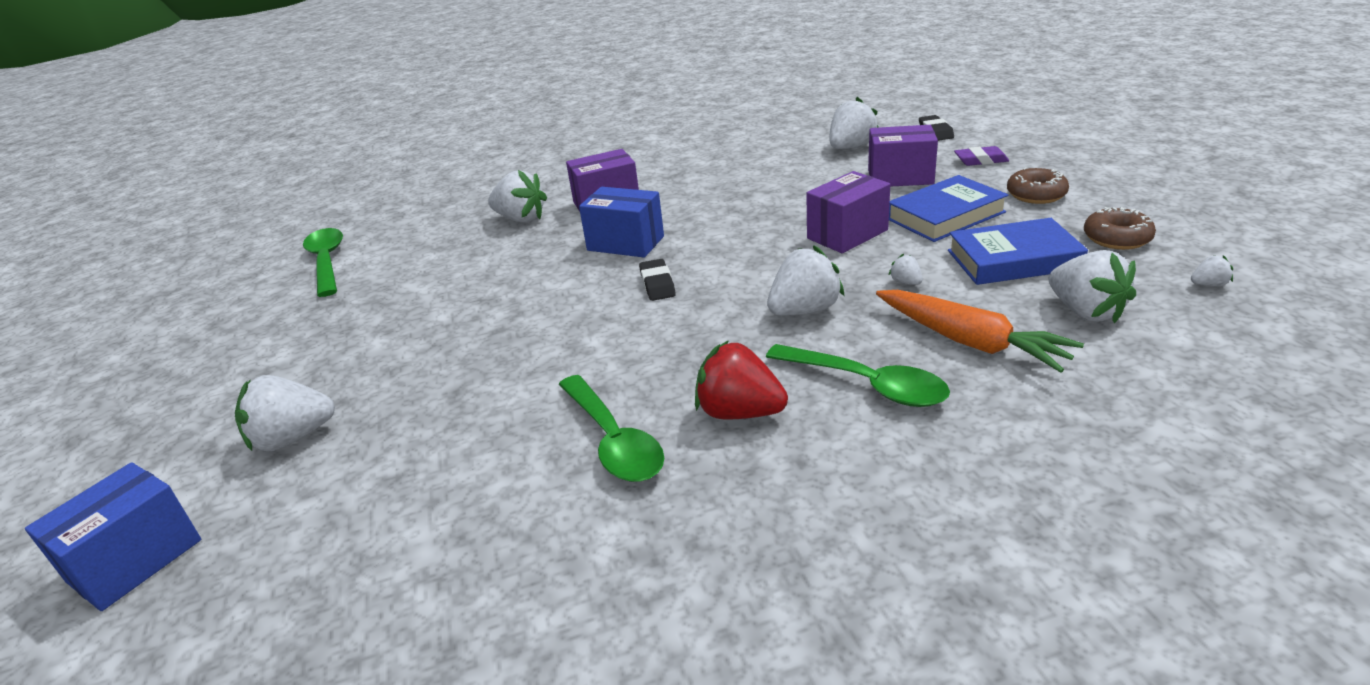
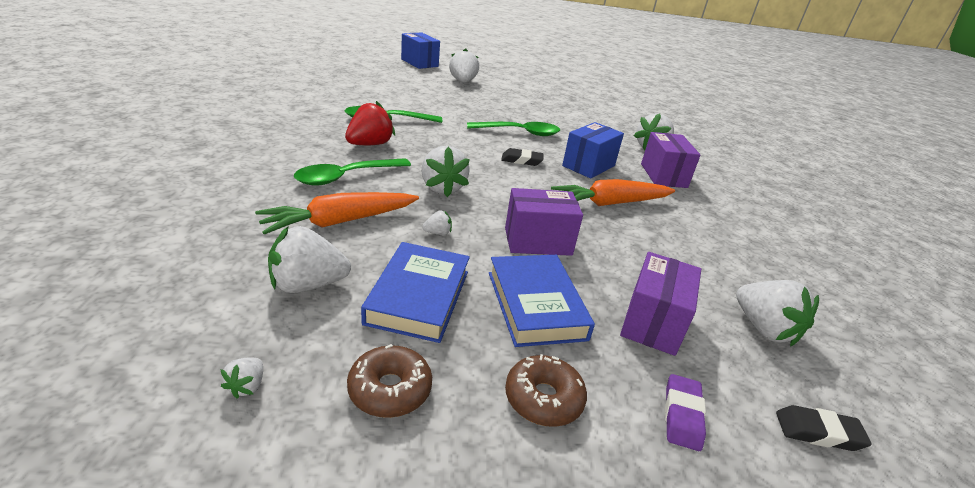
camera: 100 degrees right, 0 degrees up
(327, 262) = (622, 103): green spoon -> green spoon (519, 132)
(717, 217) = (610, 203): none -> orange carrot
(847, 234) = (538, 241): purple box -> purple box turned 75 degrees counterclockwise

